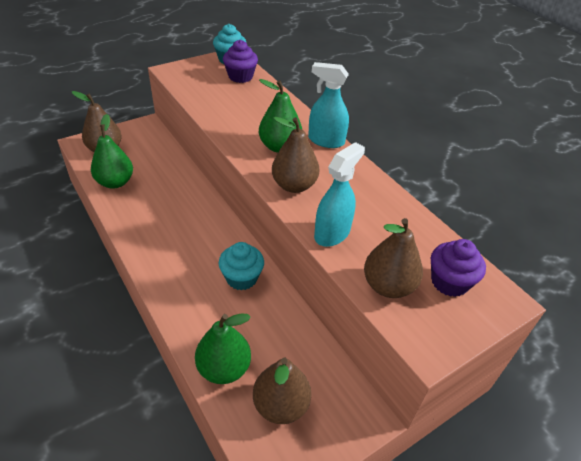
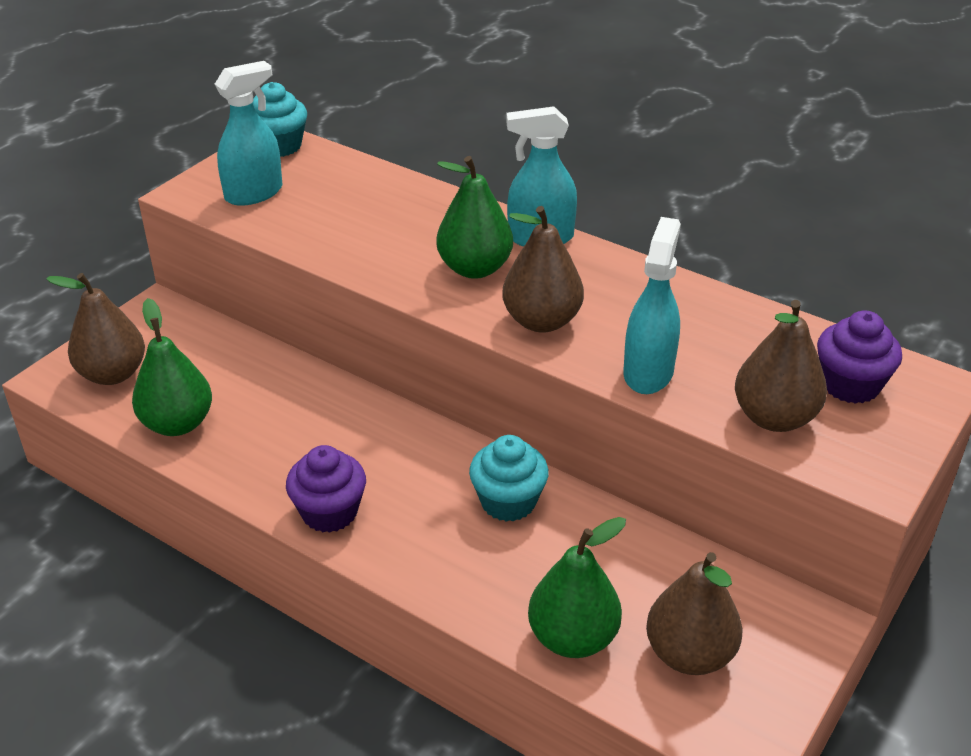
camera: 20 degrees left, 5 degrees down
(201, 79) = (254, 193): none -> turquoise spray bottle
(240, 77) = (321, 171): purple cupcake -> purple cupcake (329, 512)

